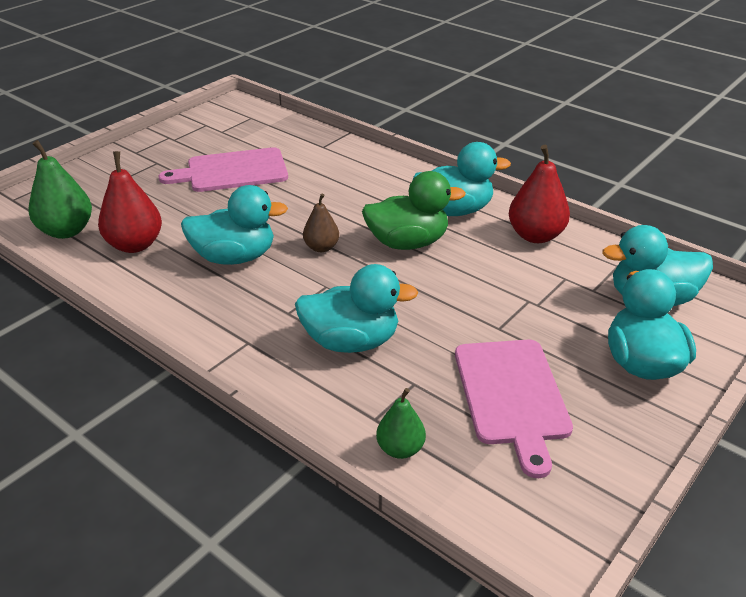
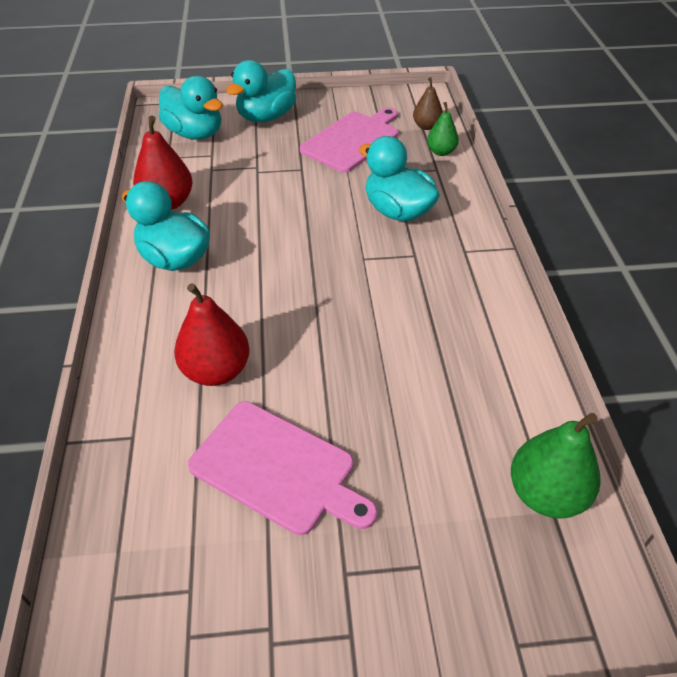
camera: 135 degrees left, 10 degrees up
(135, 245) = (482, 413): red pear -> red pear (216, 371)
(234, 257) = (402, 331): turquoise duck -> none
(321, 247) = (323, 293): brown pear -> brown pear (426, 126)
(407, 243) = (256, 254): green duck -> none

